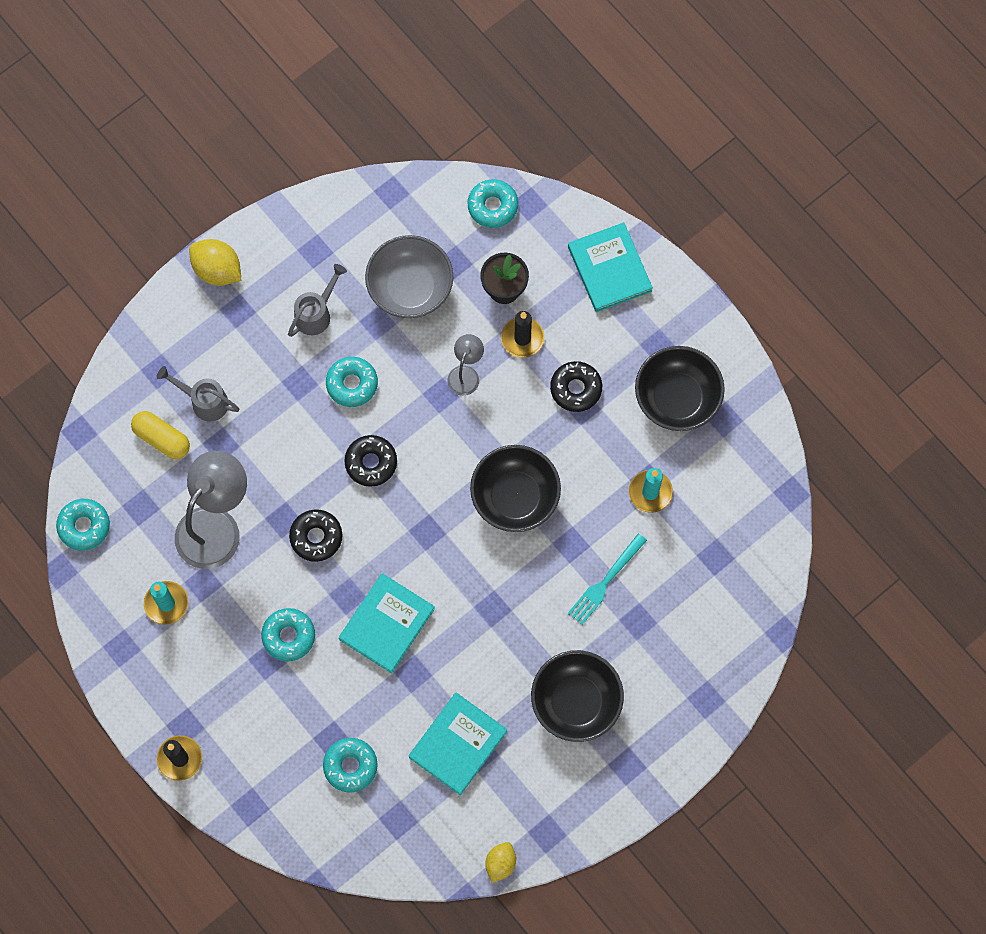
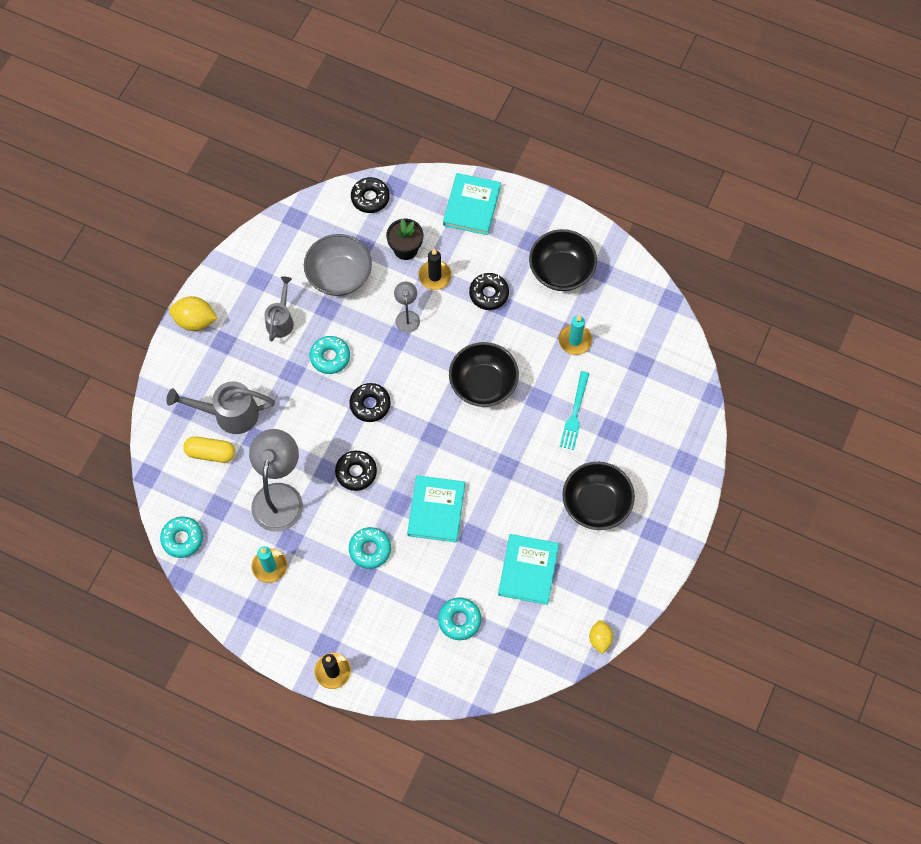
camera: 25 degrees left, 5 degrees down
(204, 401) = (229, 414): grey watering can -> grey watering can, size x1.51
(492, 206) = (370, 198): turquoise donut -> black donut
(609, 269) = (472, 206): turquoise book -> turquoise book turned 60 degrees clockwise

